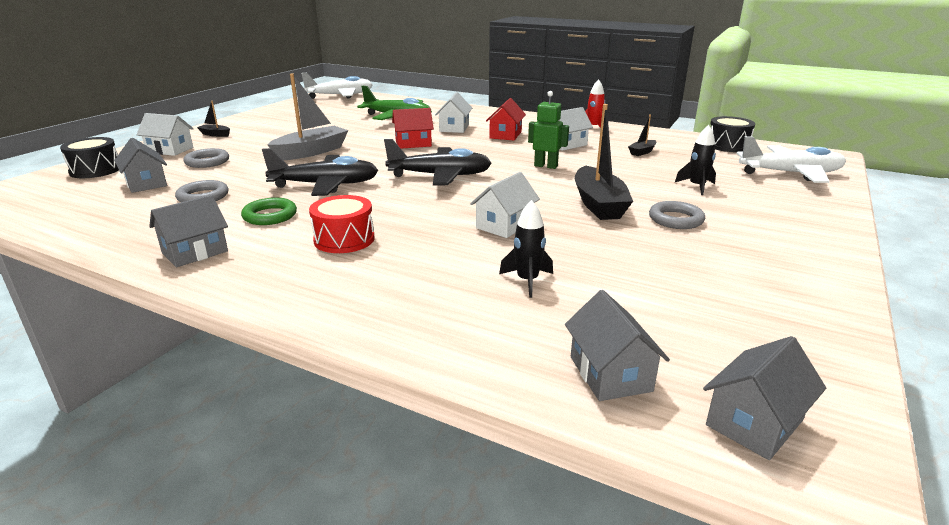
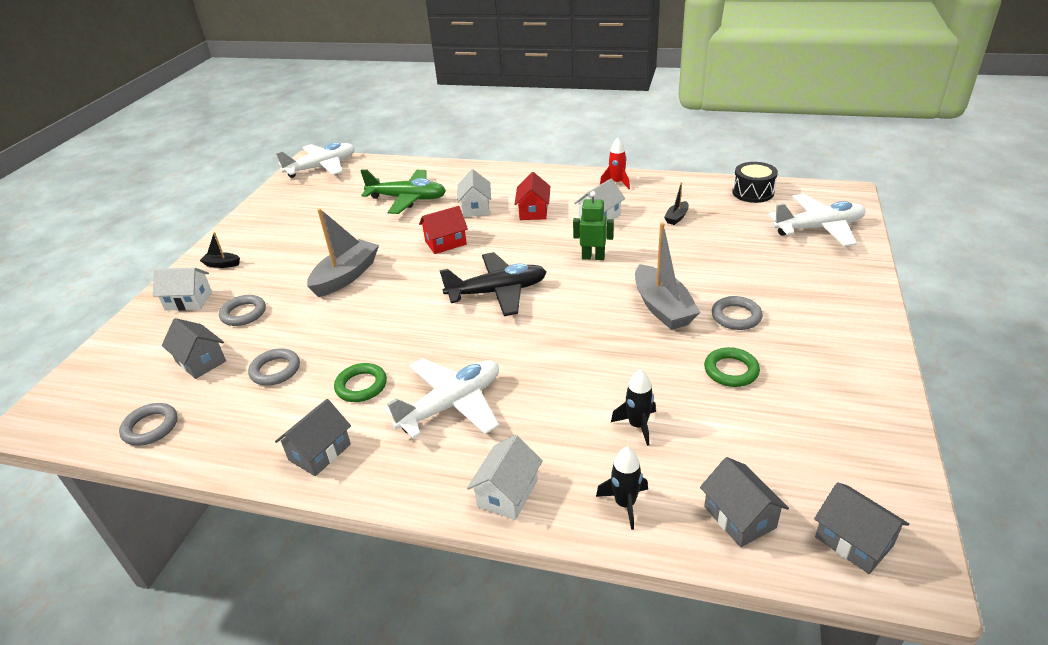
camera: 10 degrees left, 10 degrees up
(66, 215) = (150, 427): none -> grey ring
(95, 170) = (129, 350): black drum -> none
(325, 185) = (391, 328): black plane -> none
(344, 239) = (451, 405): red drum -> white plane
(504, 225) = (589, 355): white house -> white house (507, 493)
(598, 204) = (662, 308): black boat -> grey boat
(653, 256) = (731, 370): none -> green ring
(696, 186) = (741, 264): black rocket -> black rocket (625, 504)
(754, 422) = (853, 541): grey house -> grey house turned 75 degrees counterclockwise

